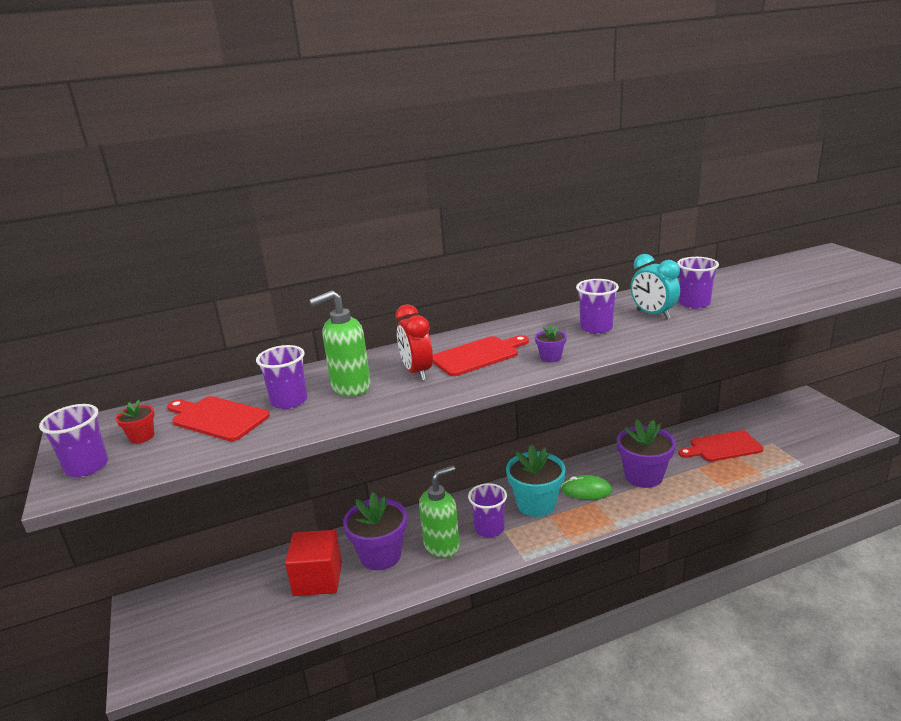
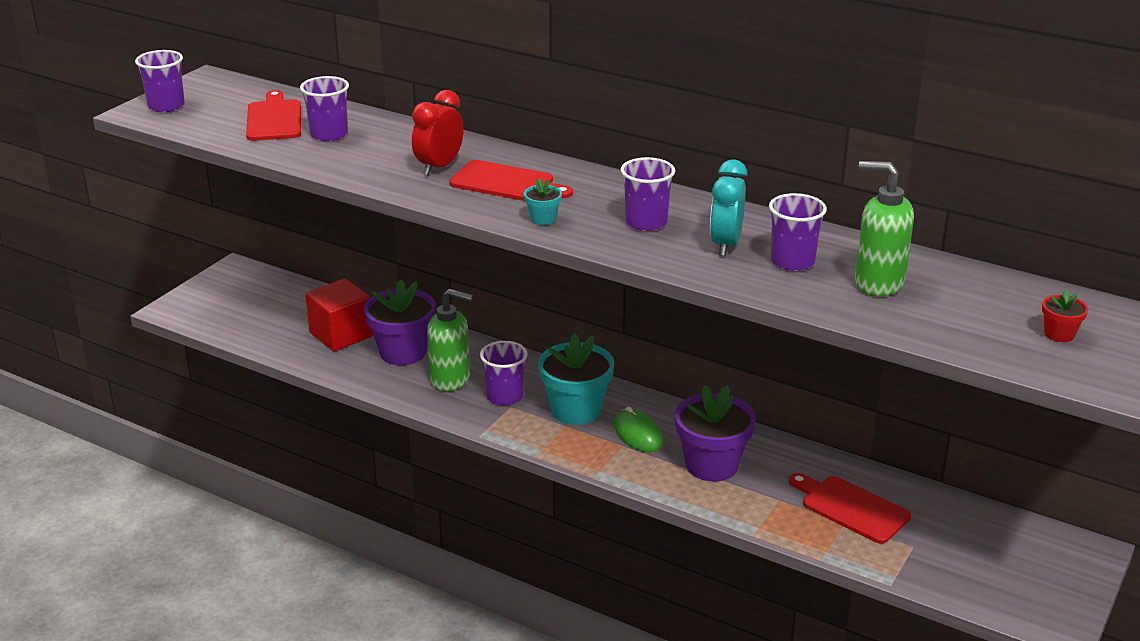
camera: 50 degrees right, 5 degrees up
(142, 436) = (221, 105): red flower pot -> red flower pot (1059, 334)
(350, 387) = (379, 149): green soap dispenser -> green soap dispenser (878, 283)
(550, 357) = (543, 219): purple flower pot -> turquoise flower pot

